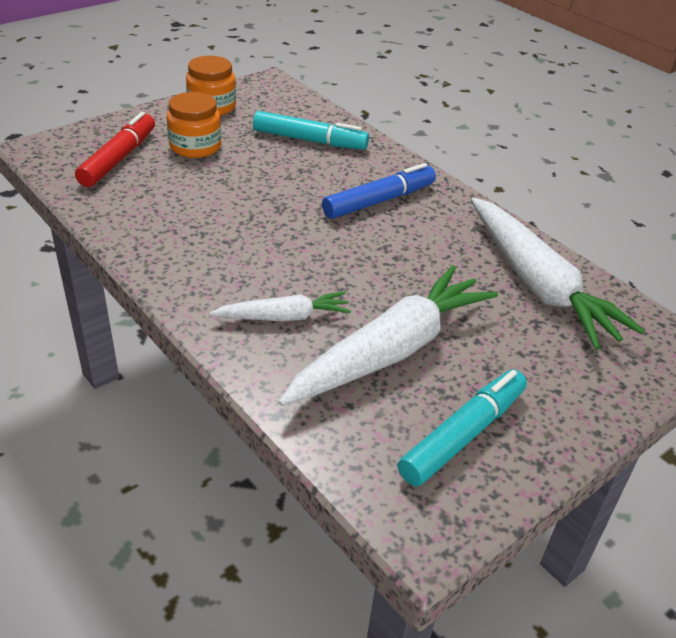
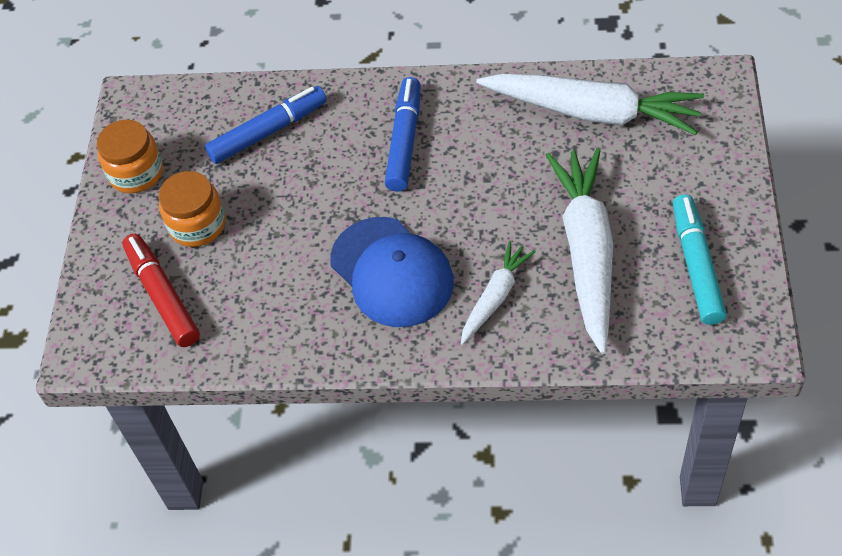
camera: 40 degrees left, 15 degrees up
(248, 250) = (392, 272): none -> blue cap
(309, 140) = (268, 132): turquoise marker -> blue marker

